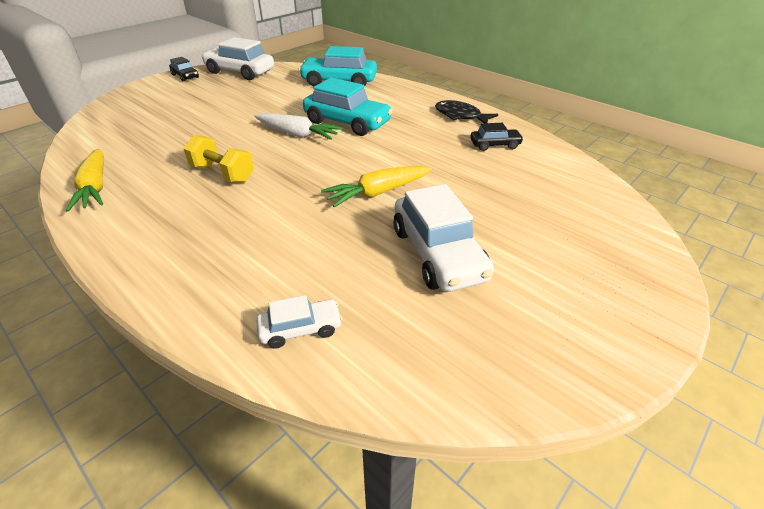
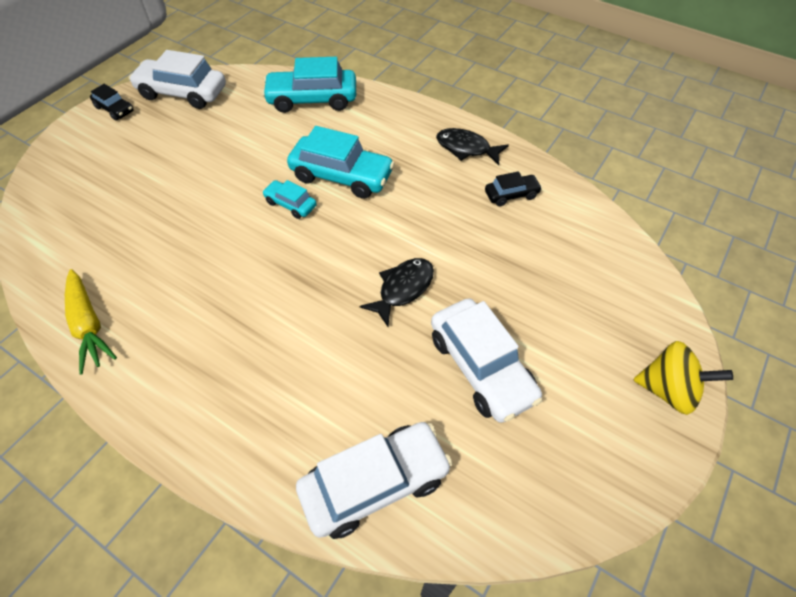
camera: 10 degrees left, 15 degrees up
(222, 173) = (226, 282): yellow dumbbell -> none
(298, 134) = (290, 204): white carrot -> turquoise car
(300, 329) = (375, 483): white car -> white car, size x1.93
(377, 193) = (403, 289): yellow carrot -> black fish
(639, 295) = (668, 390): none -> yellow spinning top

